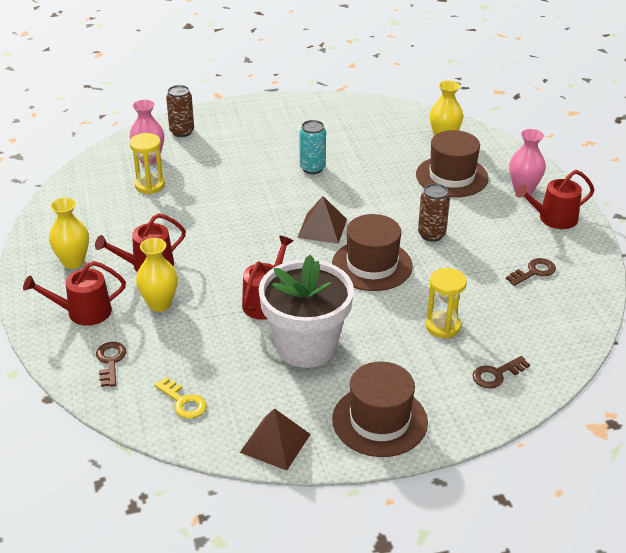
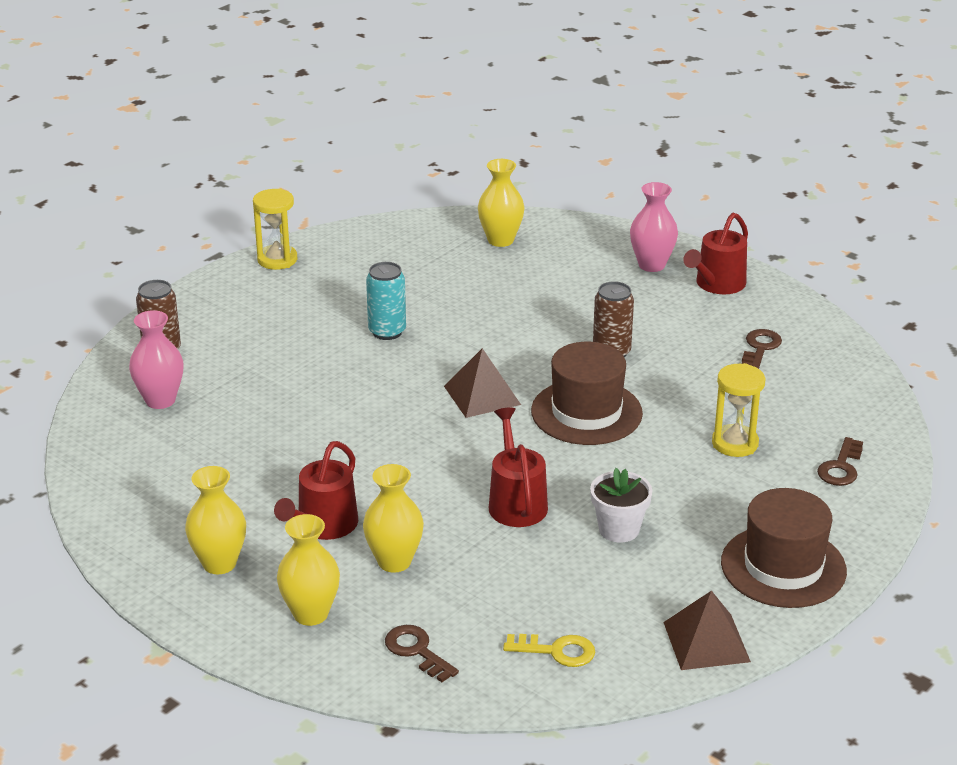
camera: 35 degrees left, 5 degrees down
(83, 312) = (310, 614): red watering can -> yellow vase
(150, 185) = (203, 432): yellow hourglass -> yellow hourglass (277, 260)
(306, 346) = (619, 529): white flower pot -> white flower pot, size x0.49
(452, 176) = (559, 280): brown hat -> none

